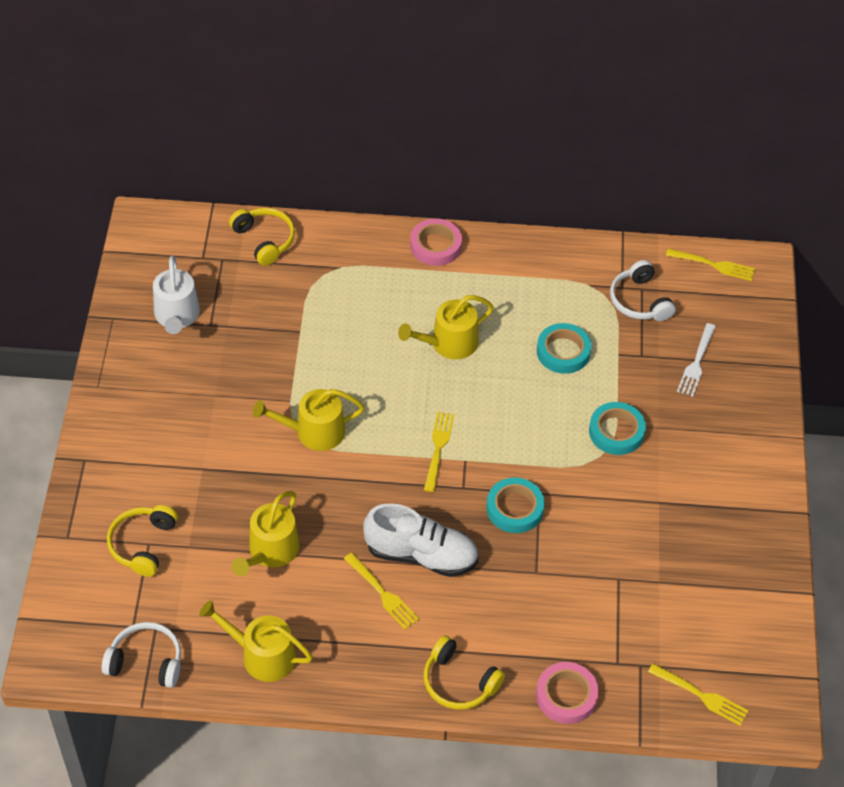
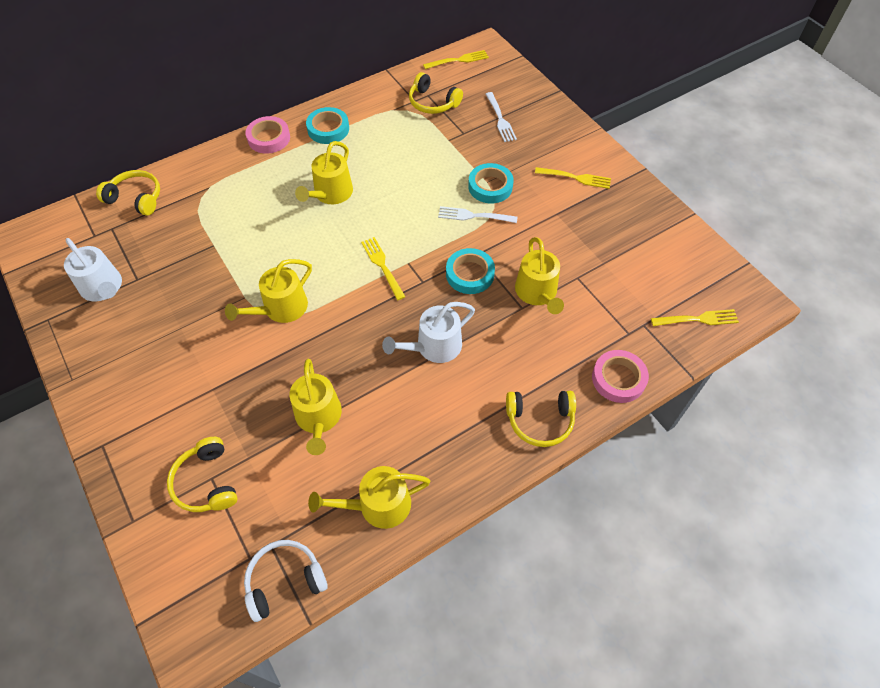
camera: 35 degrees left, 5 degrees up
(382, 593) = (429, 393): yellow fork -> yellow fork (575, 178)
(421, 555) = (434, 346): white shoe -> white watering can
(563, 352) = (412, 157): turquoise tape -> turquoise tape (328, 129)
(564, 568) = (537, 293): none -> yellow watering can
(572, 453) = (474, 216): none -> white fork
(639, 301) = (433, 102): white headphones -> yellow headphones

